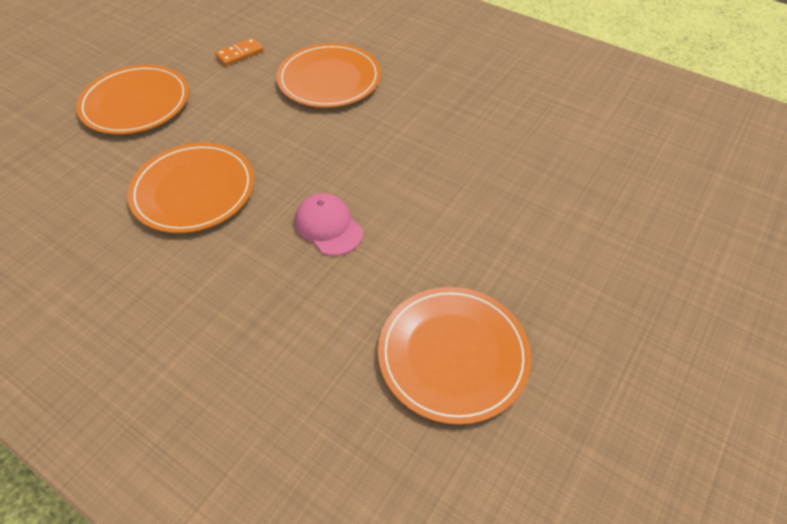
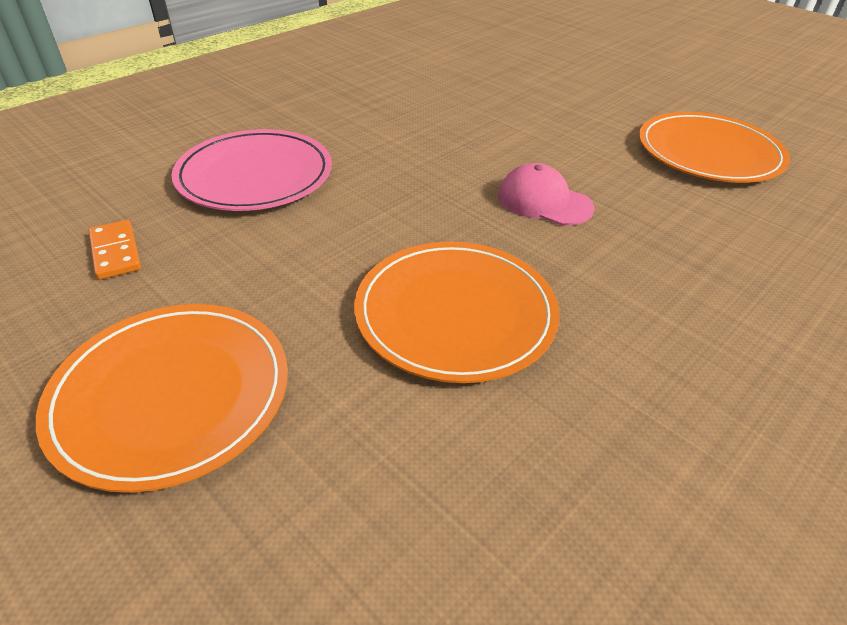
camera: 80 degrees left, 10 degrees down
(328, 226) = (544, 201): pink cap -> pink cap turned 60 degrees clockwise
(329, 79) = (255, 175): orange plate -> pink plate

